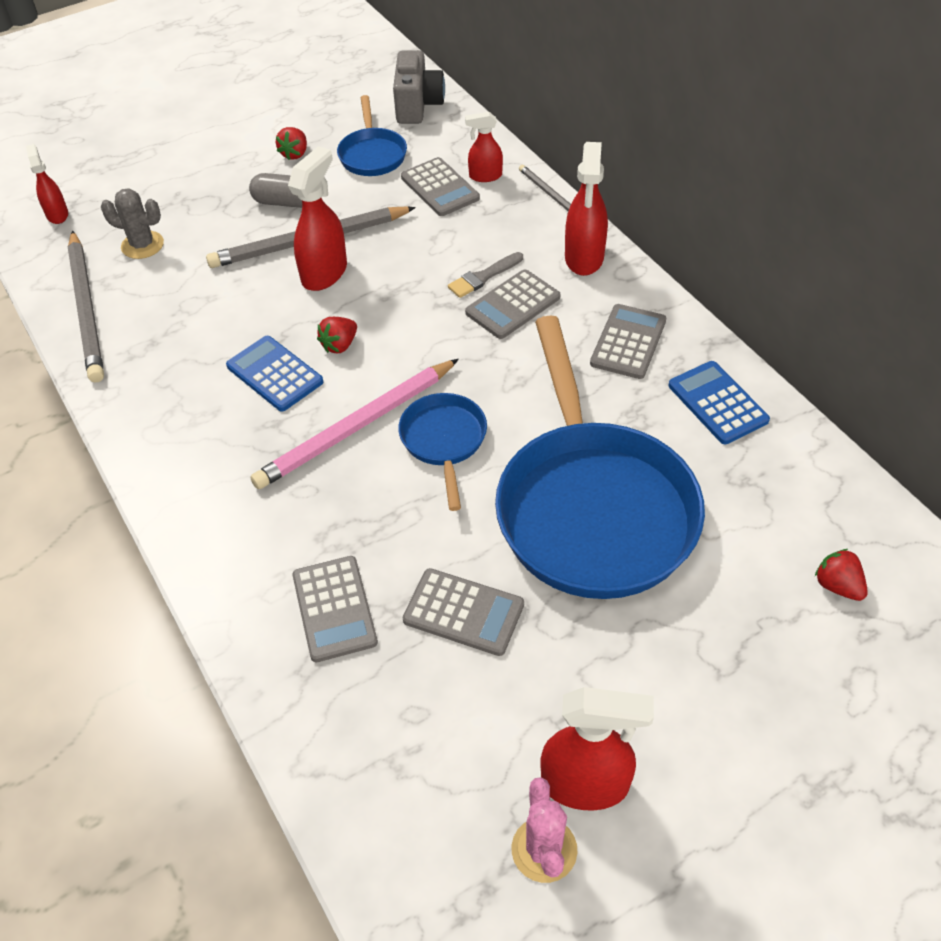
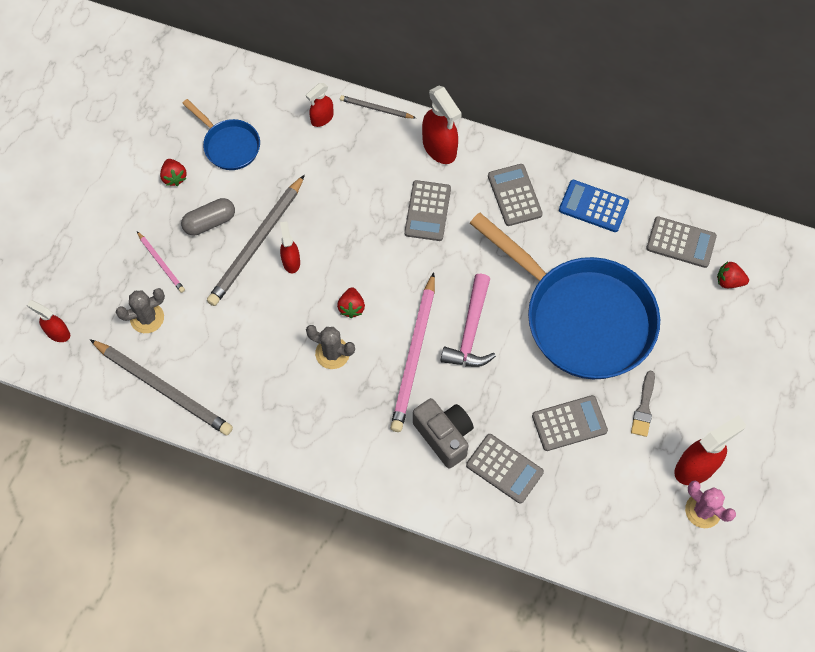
camera: 40 degrees left, 15 degrees up
(206, 210) = (161, 263): none -> pink pencil
(275, 374) = (332, 353): blue calculator -> grey cactus
(324, 273) = (291, 261): red spray bottle -> red spray bottle, size x0.59
(417, 106) = (219, 82): grey camera -> grey camera (444, 436)
(440, 188) = (301, 146): grey calculator -> grey calculator (681, 242)
(444, 441) = (471, 331): blue pan -> pink hammer
(483, 277) = (392, 201): grey brush -> grey brush (644, 407)

